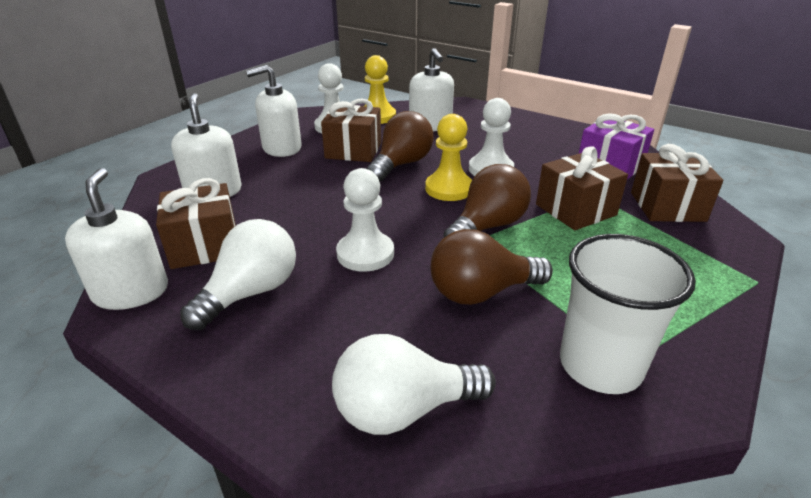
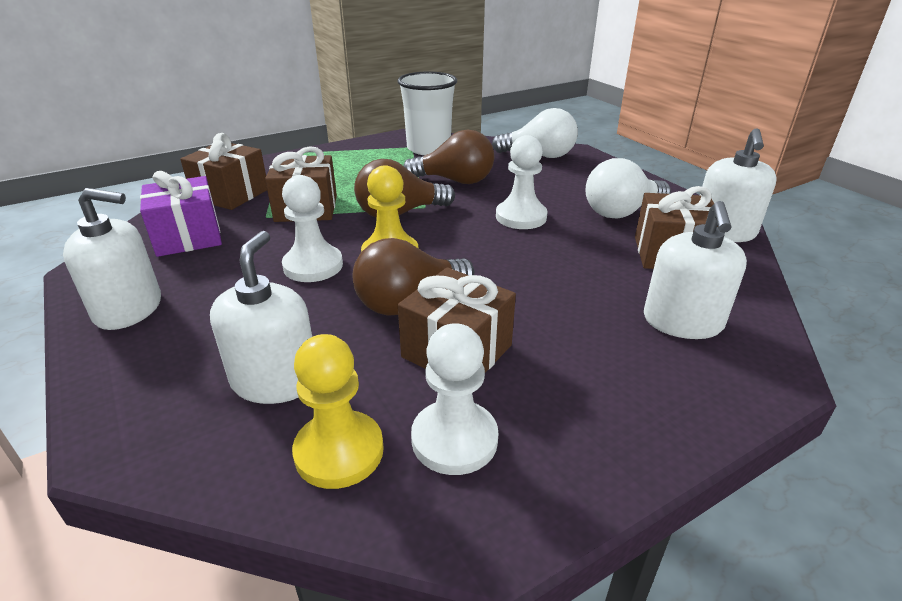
camera: 155 degrees left, 0 degrees up
(282, 148) = (578, 395): white soap dispenser -> white soap dispenser (129, 309)

